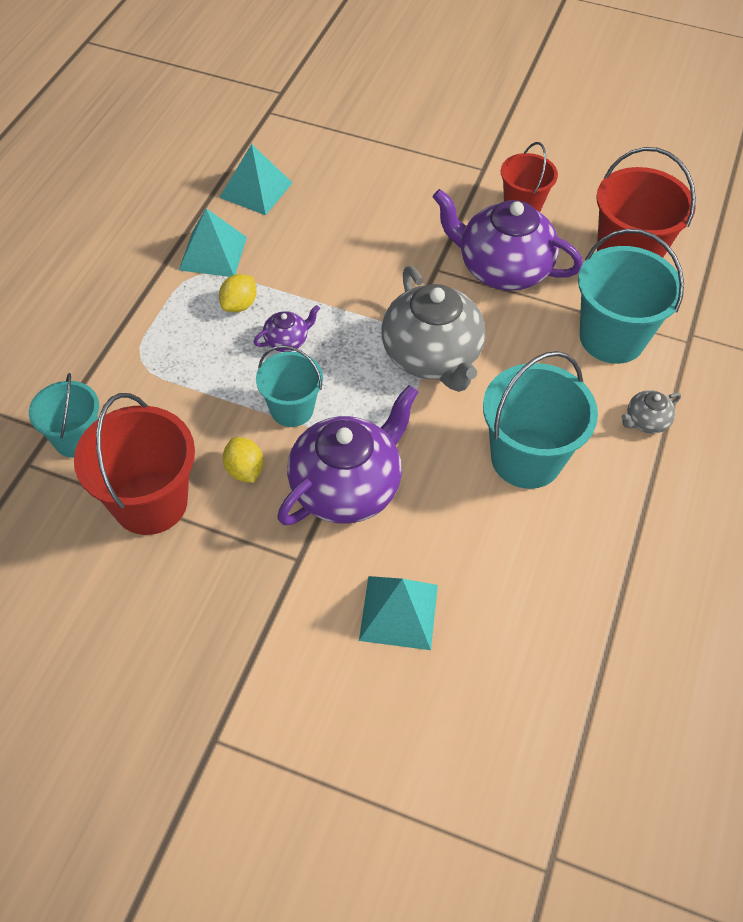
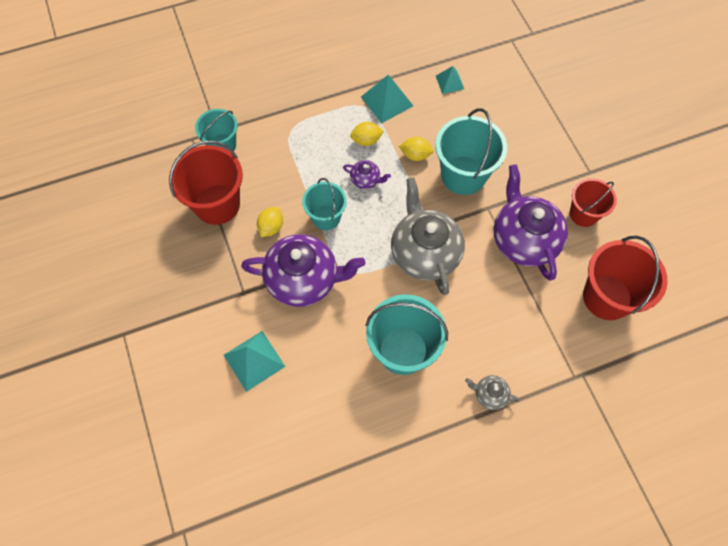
camera: 50 degrees right, 10 degrees up
(256, 190) = (450, 82): turquoise pyramid -> turquoise pyramid, size x0.61
(308, 278) = (415, 155): none -> yellow lemon
(432, 356) = (424, 253): grey teapot -> grey teapot turned 135 degrees clockwise
(612, 338) = (533, 333): turquoise bucket -> turquoise bucket (463, 175)

